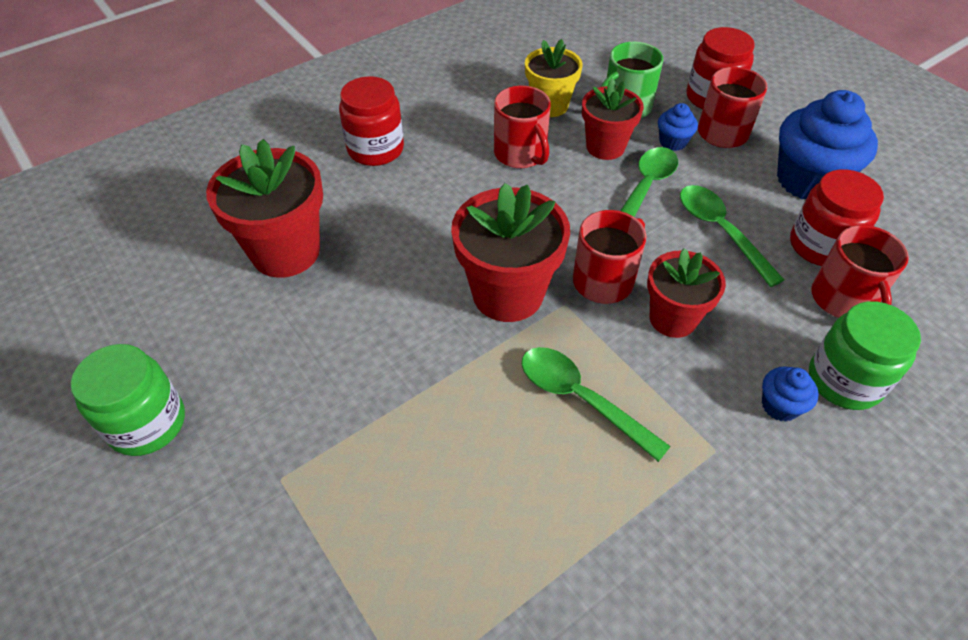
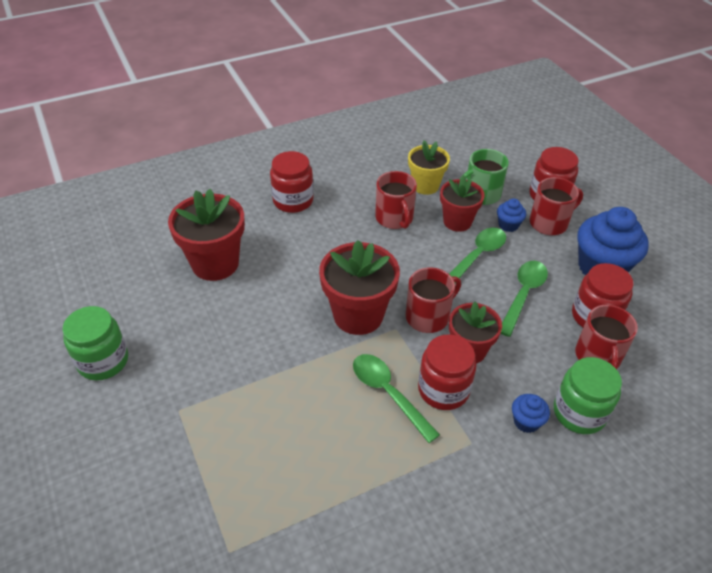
camera: 10 degrees right, 5 degrees down
(655, 380) = (443, 389): none -> red jar
(720, 231) = (523, 295): green spoon -> green spoon turned 45 degrees clockwise

